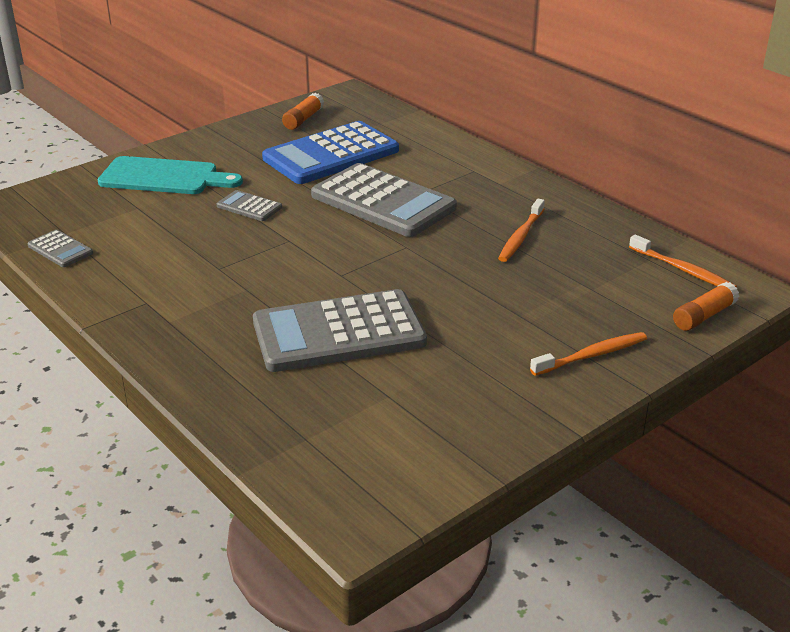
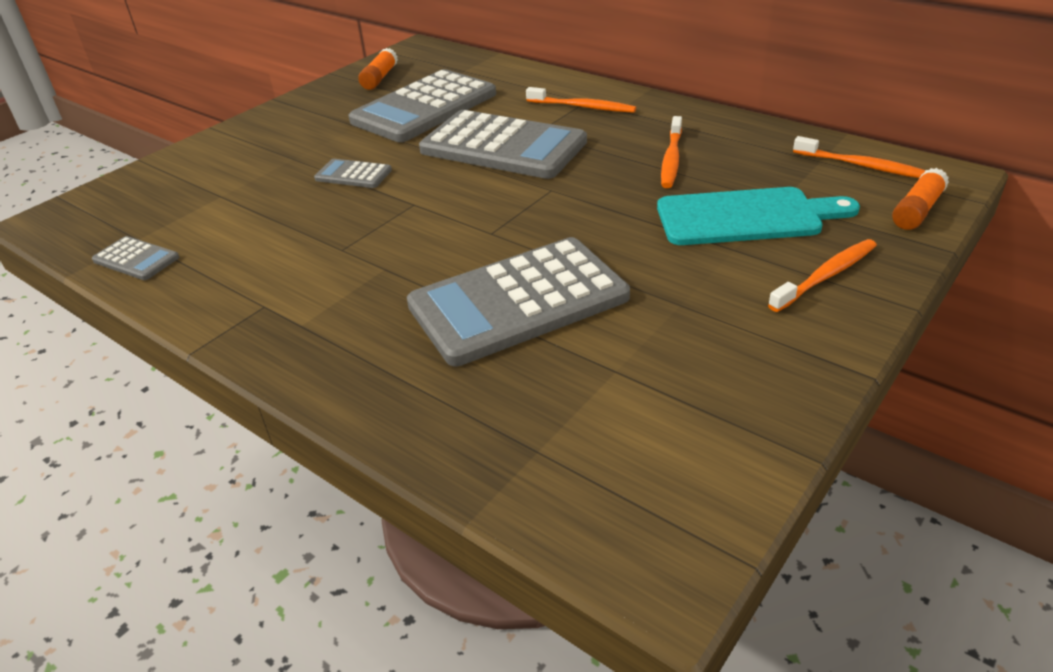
camera: 10 degrees left, 5 degrees up
(164, 177) = (242, 158): turquoise cutting board -> turquoise cutting board (745, 217)
(331, 155) = (424, 108): blue calculator -> grey calculator
(468, 176) = (582, 107): none -> orange toothbrush

